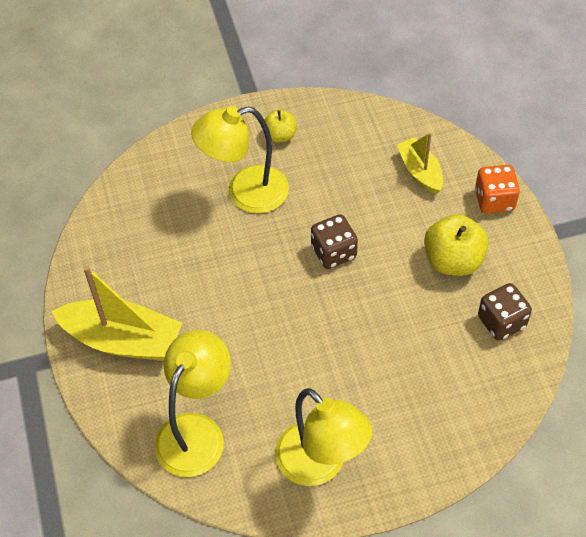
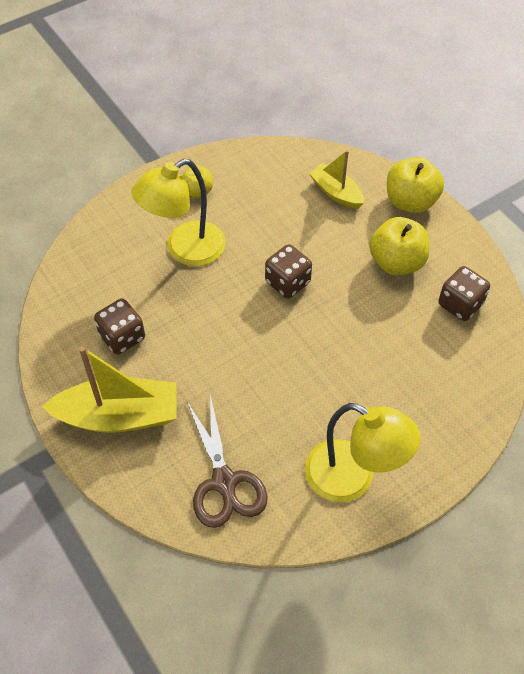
camera: 20 degrees left, 0 degrees up
(153, 264) = (122, 337): none -> brown dice
(196, 431) = (224, 482): yellow lamp -> brown scissors
(494, 200) = (410, 201): orange dice -> yellow apple

